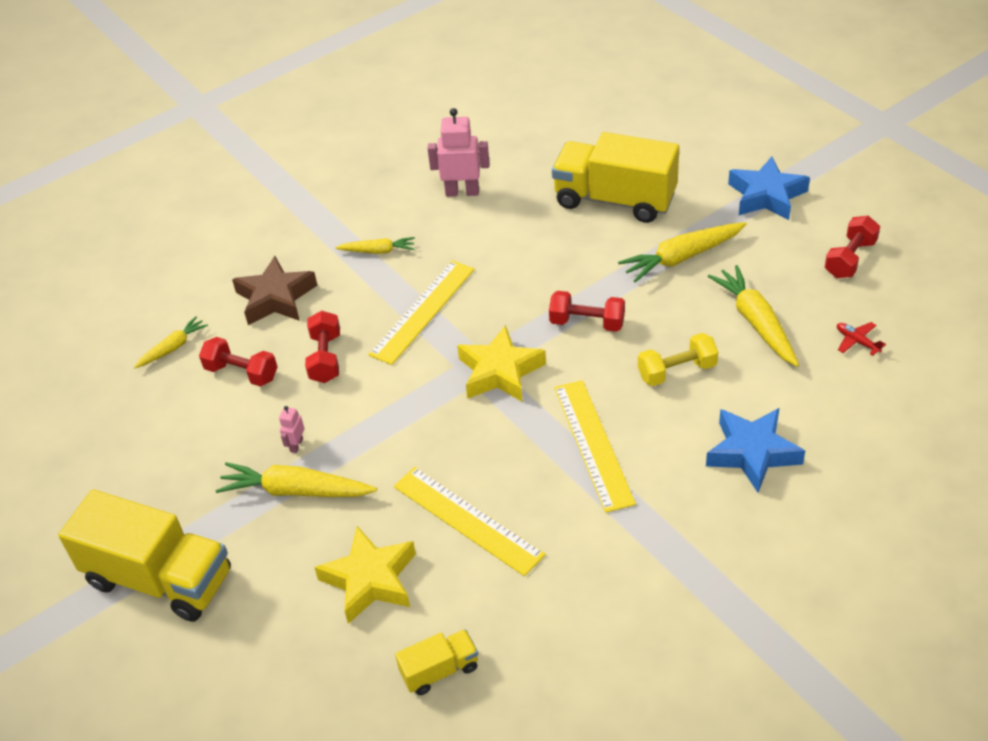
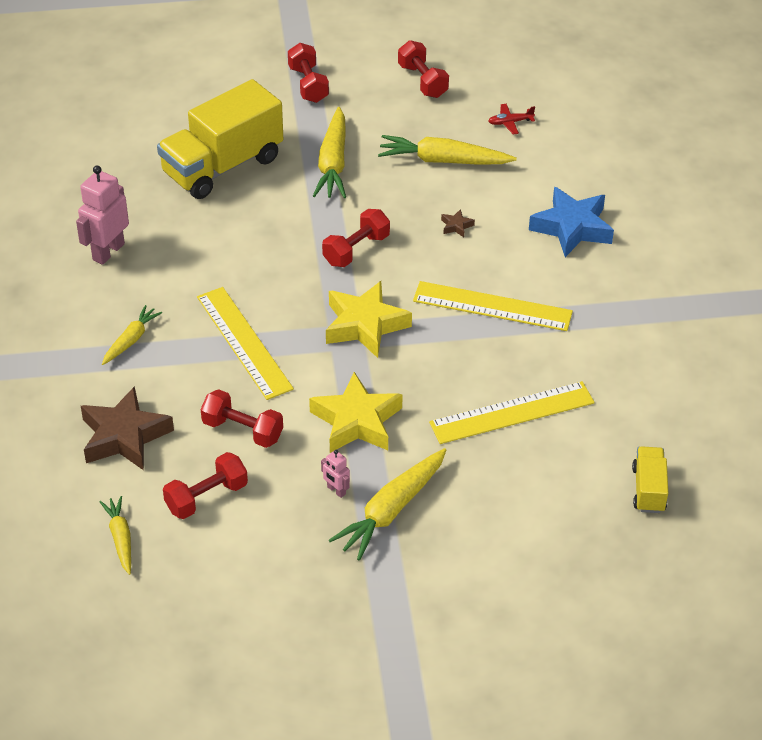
camera: 65 degrees left, 0 degrees up
(159, 579) = (420, 642): yellow truck -> none
(370, 580) = (529, 497): yellow star -> yellow star (356, 421)
(677, 371) = (456, 226): yellow dumbbell -> brown star
(766, 196) = (308, 84): blue star -> red dumbbell

